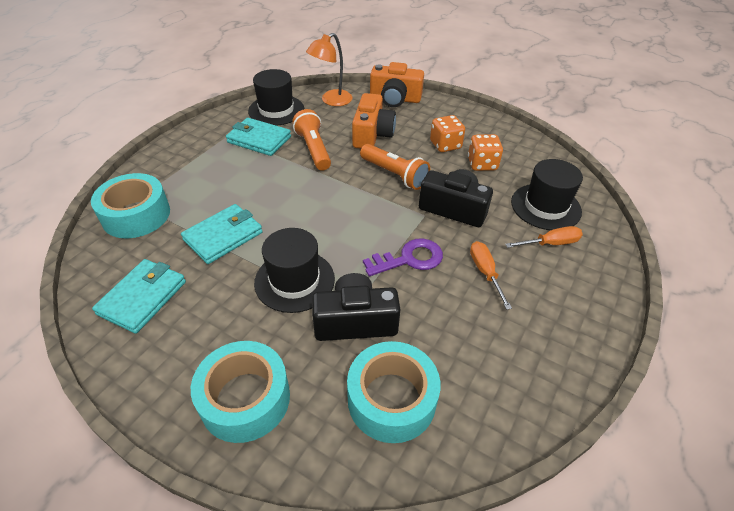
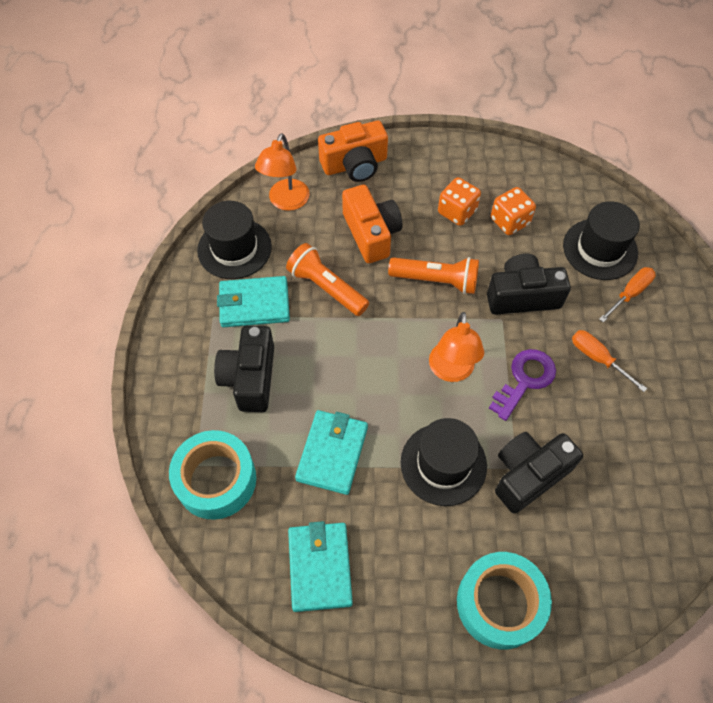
camera: 30 degrees left, 15 degrees up
(216, 173) = (250, 377): none -> black camera
(356, 228) = (451, 371): none -> orange lamp
(391, 399) = (610, 530): turquoise tape -> none

